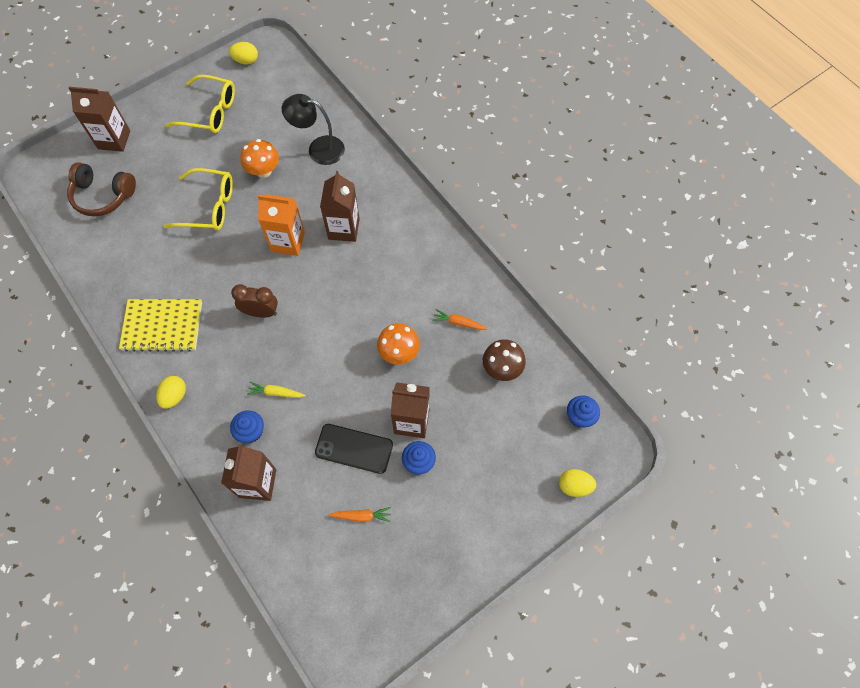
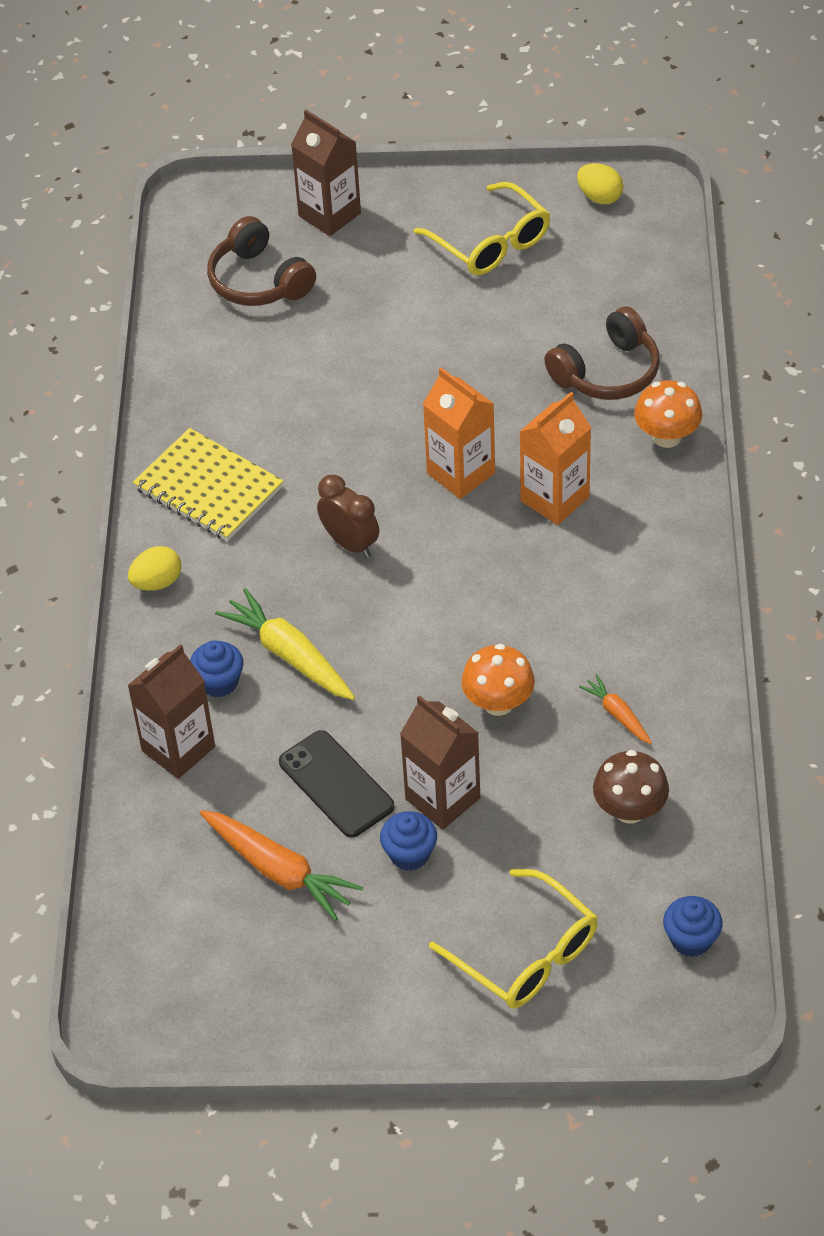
camera: 40 degrees right, 15 degrees down
(209, 207) = (389, 369): yellow glasses -> yellow glasses (526, 954)
(263, 171) = (503, 361): orange mushroom -> orange mushroom (667, 436)
(276, 393) = (289, 655): yellow carrot -> yellow carrot, size x1.84
(318, 149) = (607, 372): black lamp -> brown headphones
(344, 228) = (555, 499): brown carton -> orange carton
(361, 516) = (279, 870): orange carrot -> orange carrot, size x1.84
(574, 486) = (604, 1019): yellow egg -> none

